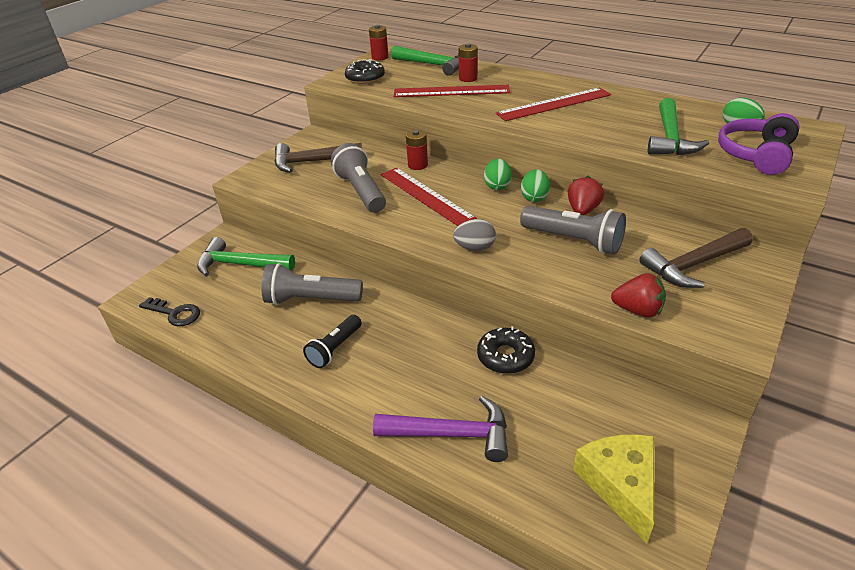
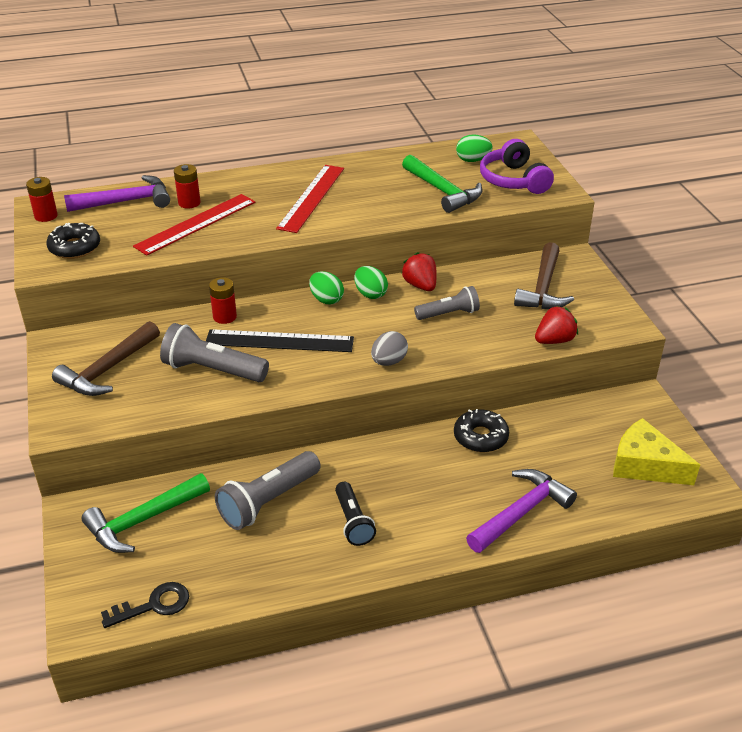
camera: 50 degrees left, 0 degrees up
(425, 196) = (279, 341): red ruler -> black ruler
(433, 65) = (126, 201): green hammer -> purple hammer
(574, 241) = (449, 314): grey flashlight -> grey flashlight, size x0.65

